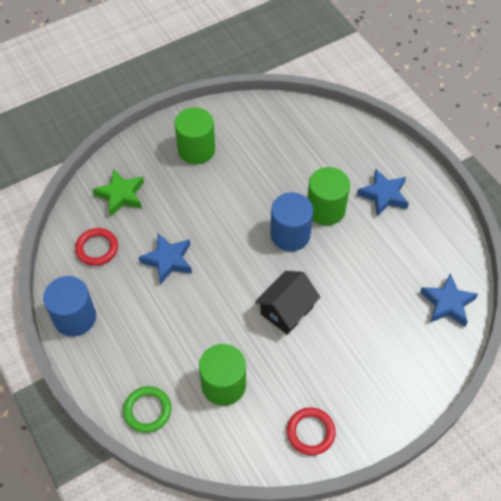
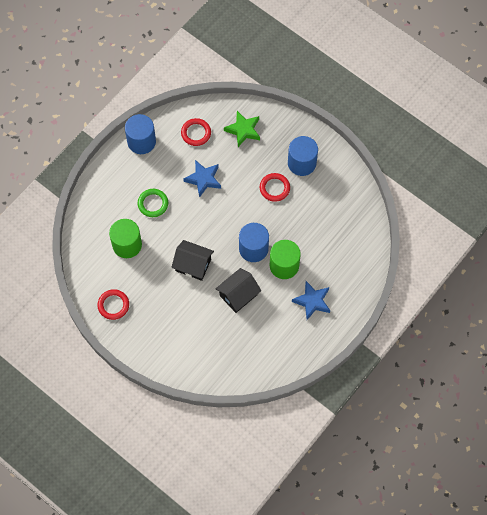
camera: 70 degrees right, 10 degrees up
(147, 410) = (95, 208): green ring -> green ring (153, 204)
(196, 150) = (302, 163): green cylinder -> blue cylinder
(217, 187) = (274, 188): none -> red ring
(348, 271) = (238, 295): none -> black house
(447, 303) = (236, 366): blue star -> none

